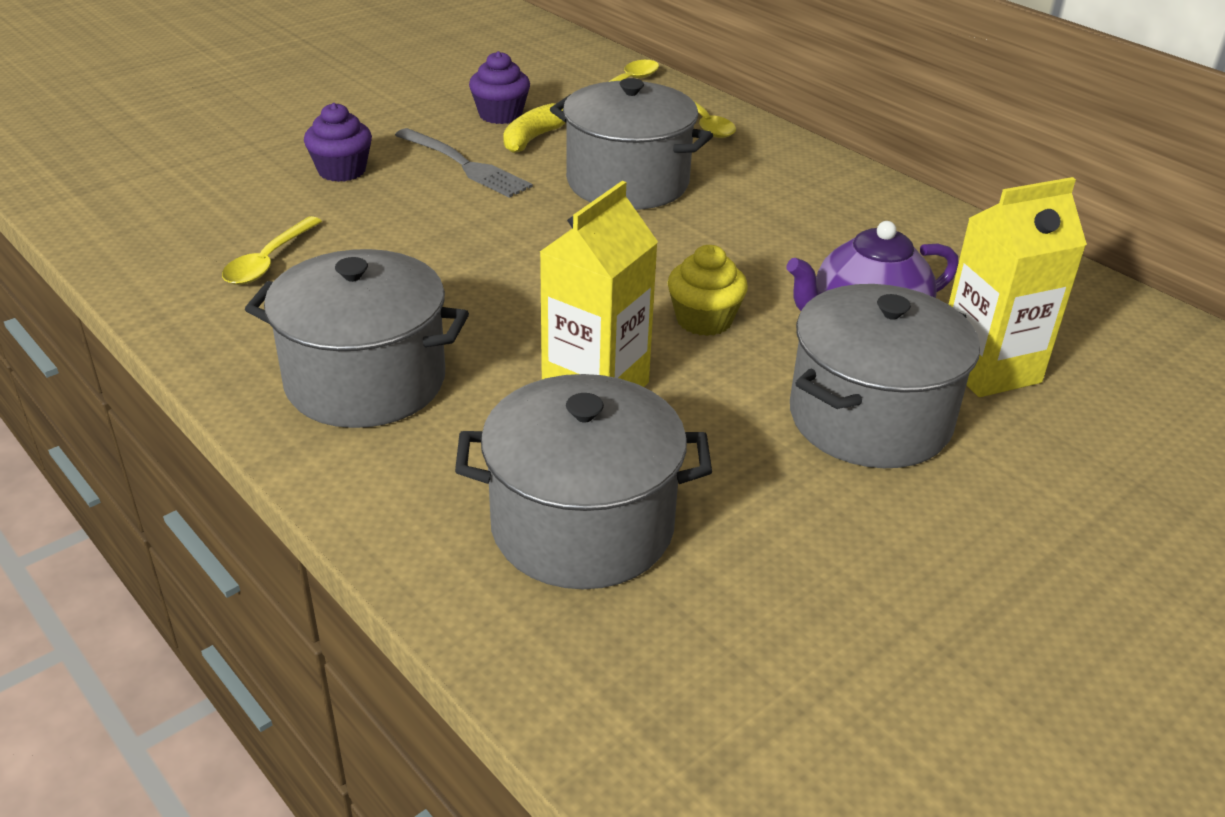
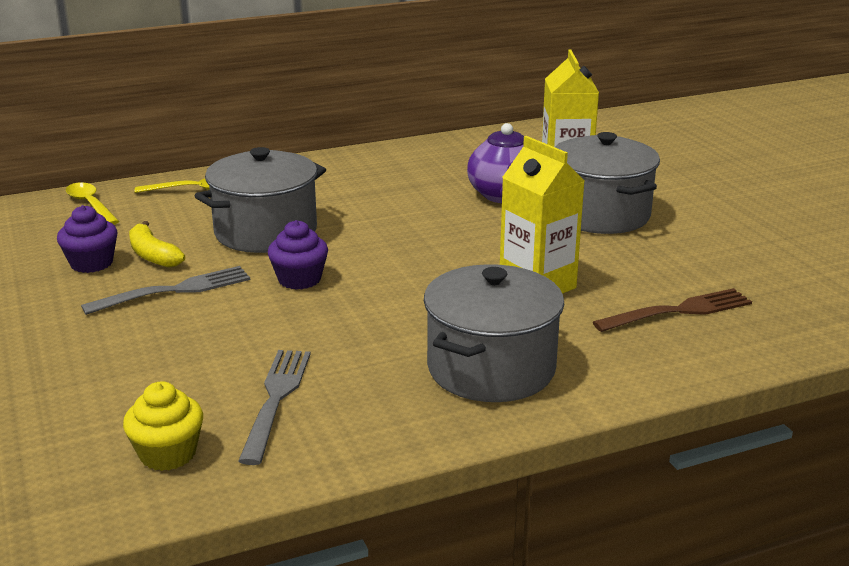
camera: 70 degrees left, 10 degrees down
(269, 261) = (276, 399): yellow spoon -> grey fork
(342, 171) = (129, 349): purple cupcake -> purple cupcake (299, 279)
(582, 526) = (678, 311): grey pot -> brown fork
(704, 320) = (474, 239): yellow cupcake -> yellow cupcake (168, 454)

